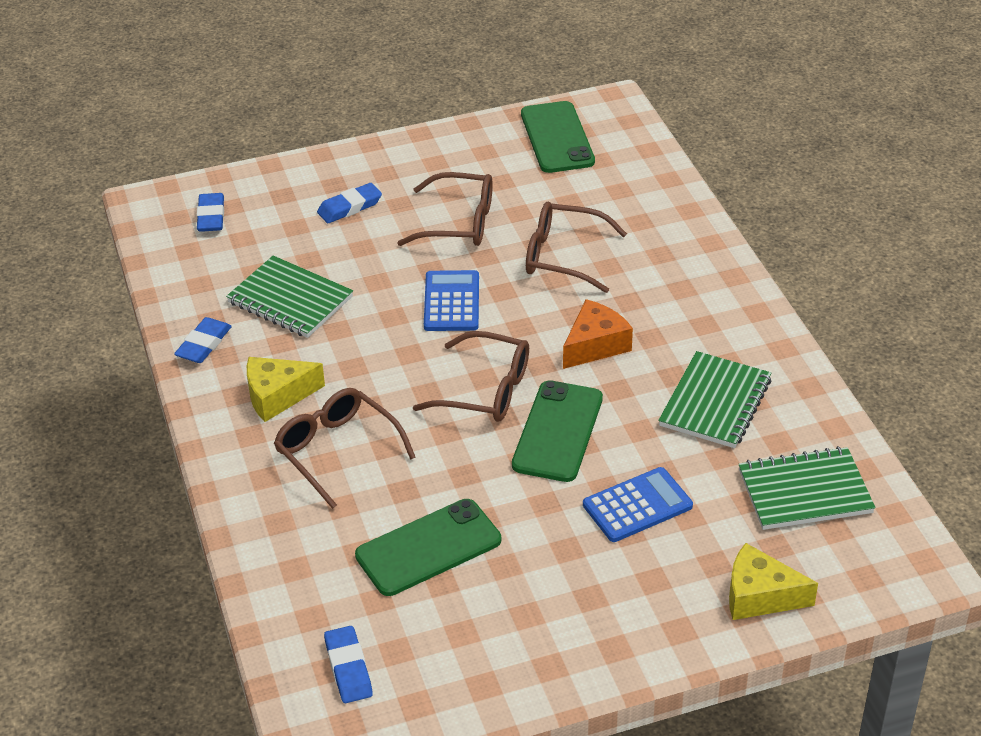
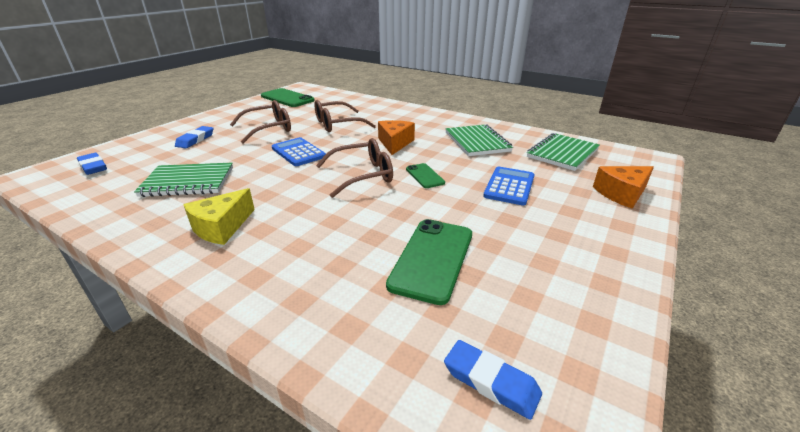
camera: 40 degrees left, 10 degrees down
(203, 344) = (131, 223): blue eraser -> none
(337, 451) = (300, 237): brown glasses -> none
(557, 431) = (424, 176): green phone -> green phone, size x0.54
(759, 596) = (622, 194): yellow cheese -> orange cheese

